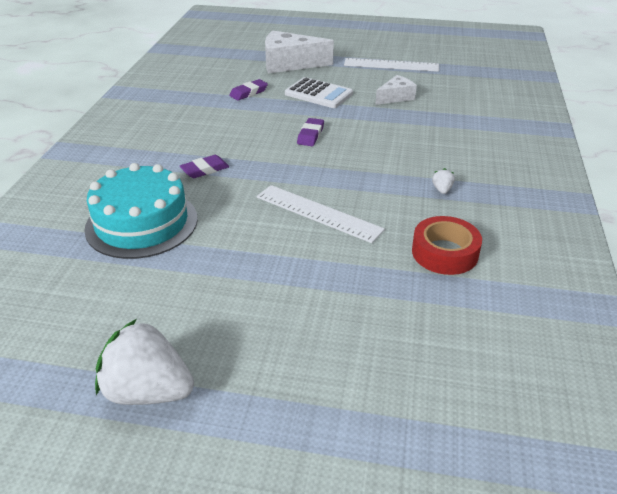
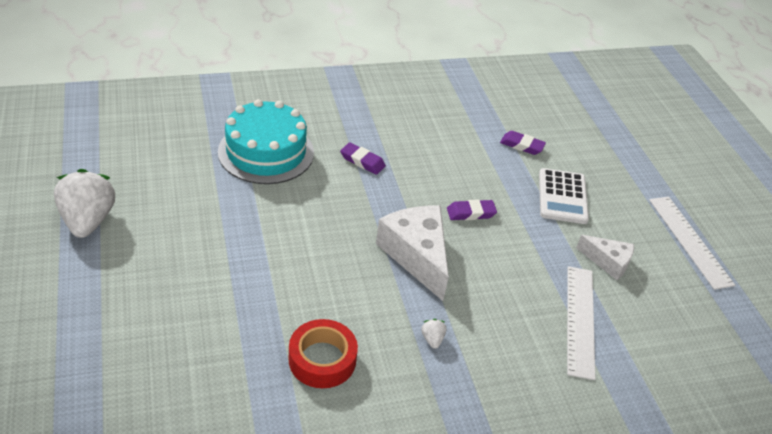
camera: 60 degrees right, 5 degrees up
(289, 64) = (613, 156): white cheese -> white cheese (417, 255)
(318, 213) = (337, 253): white ruler -> white ruler (580, 320)
(442, 190) = (432, 339): white strawberry -> white strawberry turned 75 degrees counterclockwise

